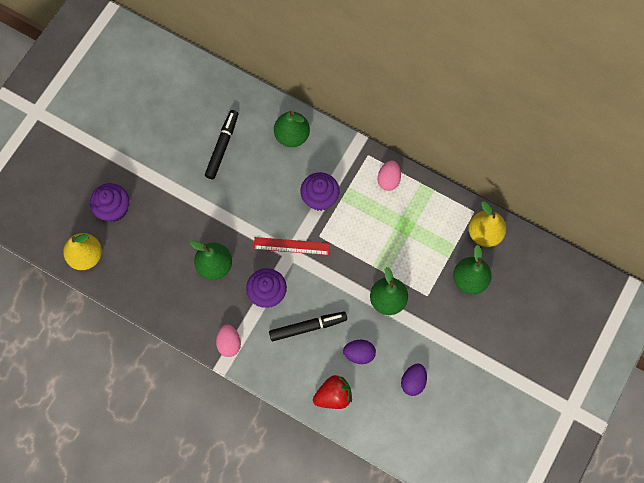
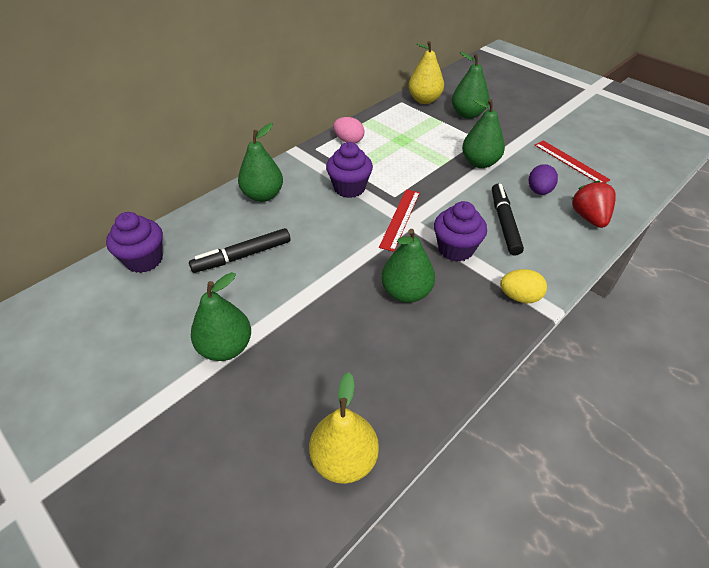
camera: 75 degrees left, 25 degrees down
(114, 209) = (276, 400): purple cupcake -> purple cupcake (144, 260)
(143, 167) = (226, 347): none -> green pear
(222, 146) = (242, 256): black marker -> black marker turned 60 degrees counterclockwise
(229, 343) = (519, 297): pink egg -> yellow egg
(413, 381) = (570, 162): purple egg -> red ruler

